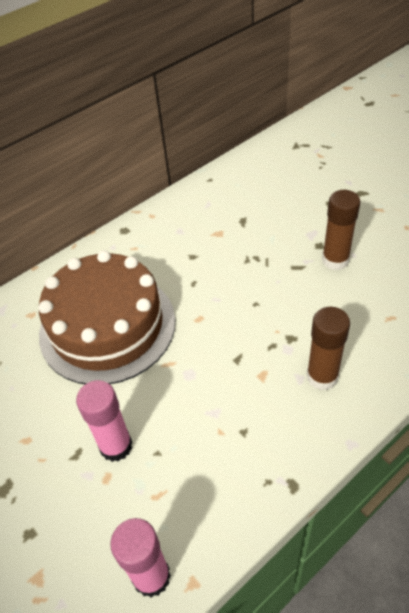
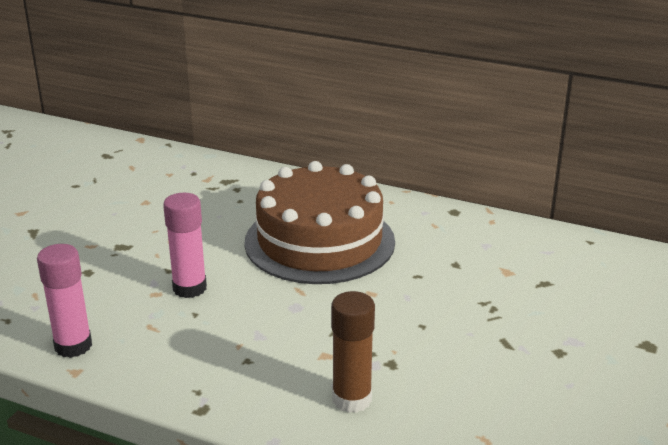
camera: 60 degrees right, 20 degrees down
(335, 260) = (544, 370): brown glue stick -> none

